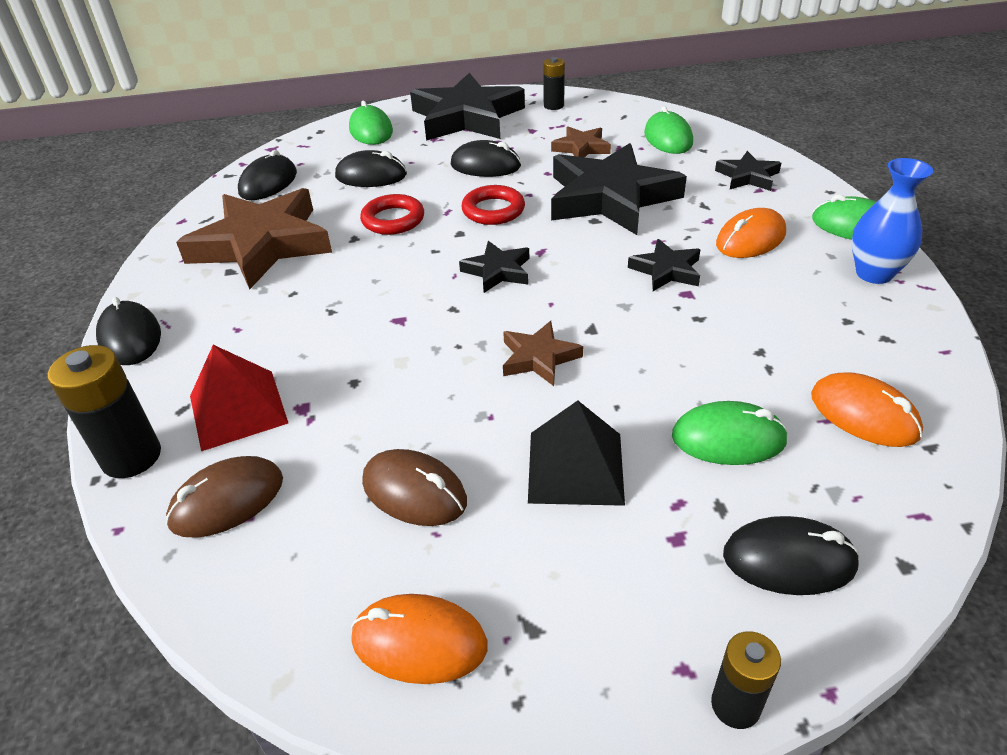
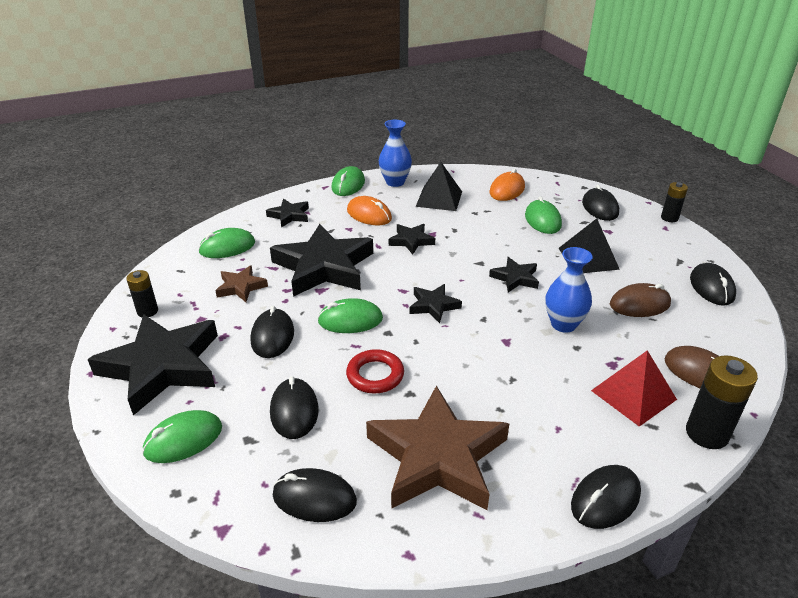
camera: 105 degrees left, 5 degrees down
(406, 381) = (563, 324): none -> blue vase
(414, 492) = (639, 304): brown mouse -> brown mouse turned 60 degrees clockwise
(419, 642) = (711, 287): orange mouse -> black mouse
(493, 210) = (350, 320): red ring -> green mouse
(538, 358) = (515, 278): brown star -> black star
(813, 316) = (439, 199): none -> black pyramid

